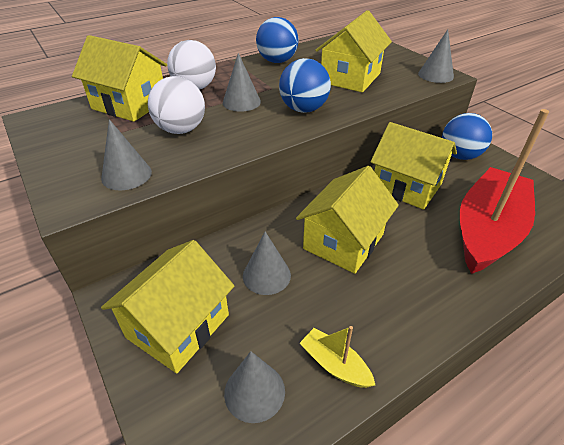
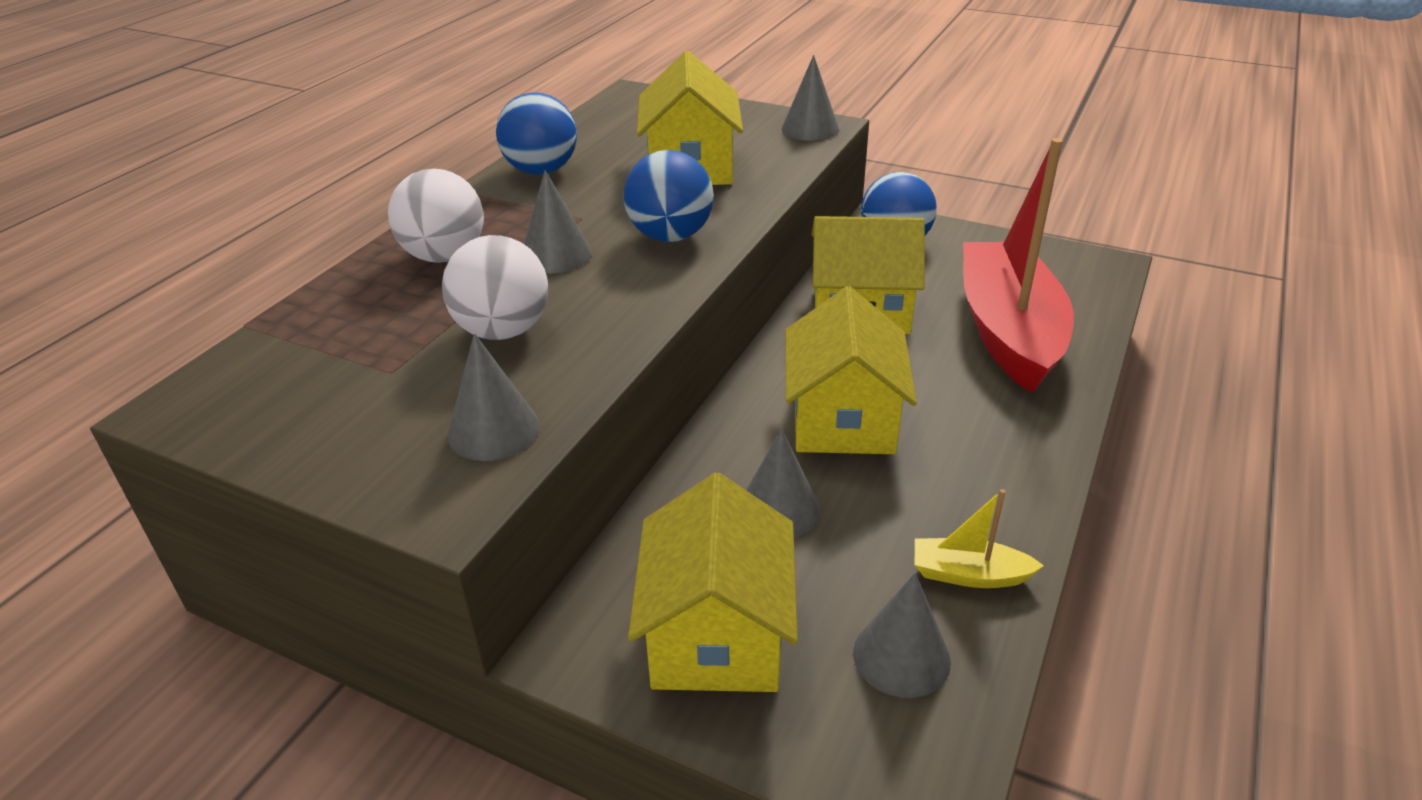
camera: 30 degrees left, 5 degrees down
(129, 104) = (352, 320): yellow house -> none

